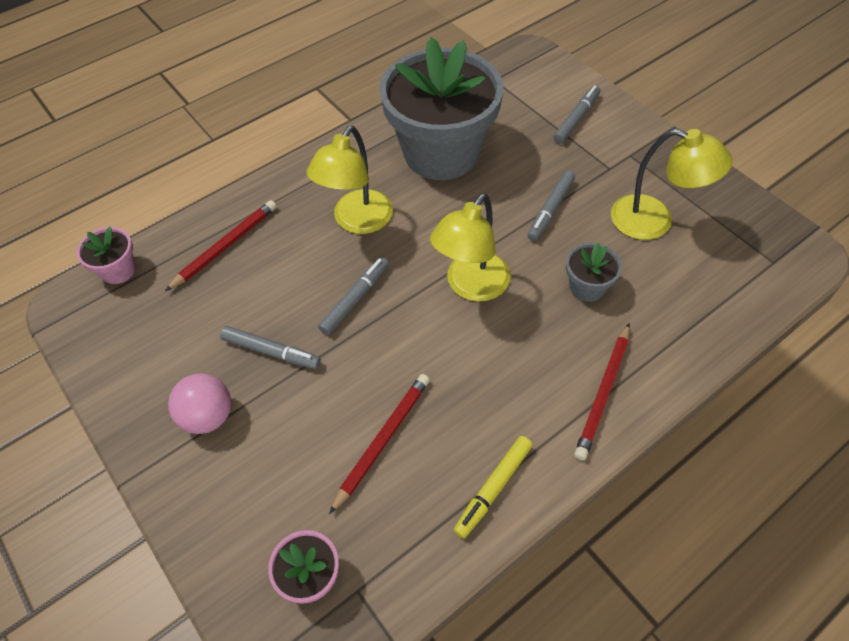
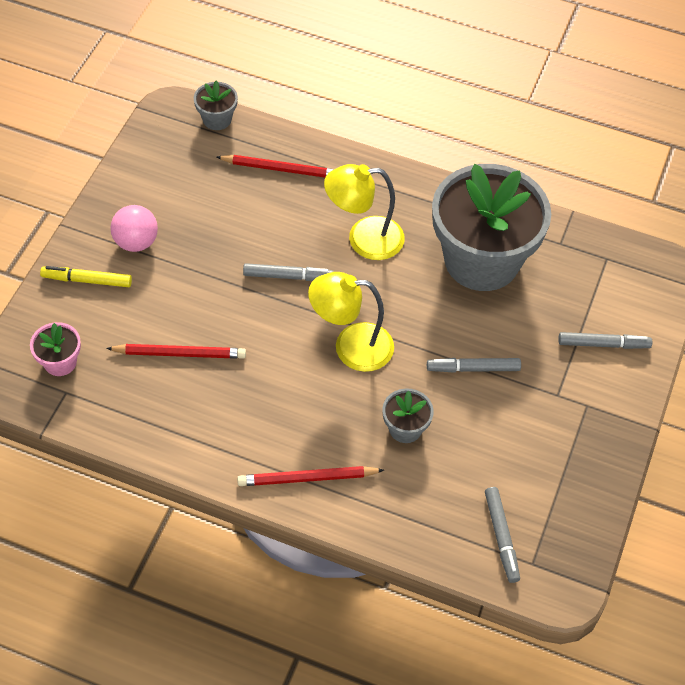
camera: 55 degrees right, 0 degrees up
(118, 270) = (217, 119): pink flower pot -> grey flower pot
(271, 352) = (208, 249): grey marker -> grey marker (501, 537)
(493, 488) = (183, 438): yellow marker -> yellow marker (87, 280)
(654, 221) = (515, 453): yellow lamp -> none

